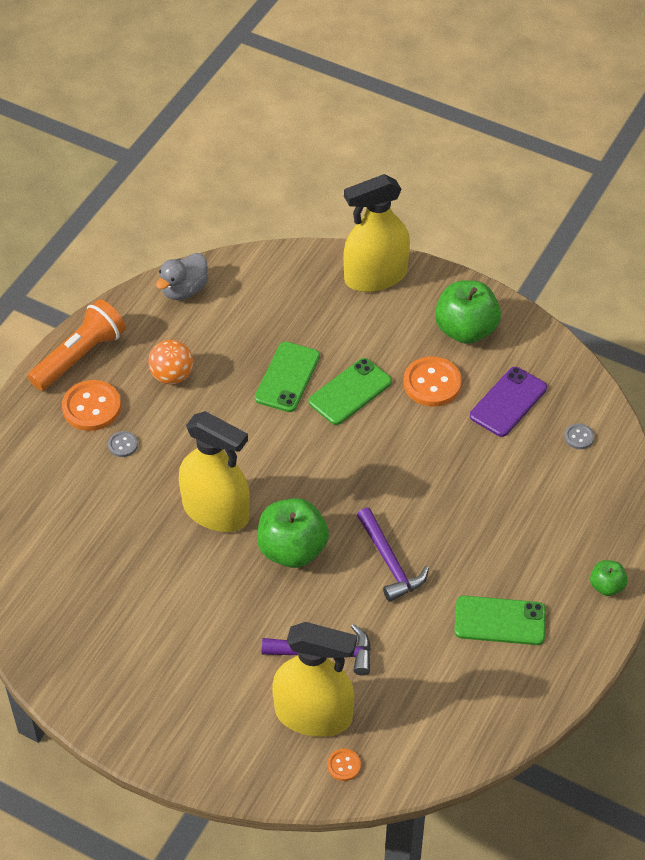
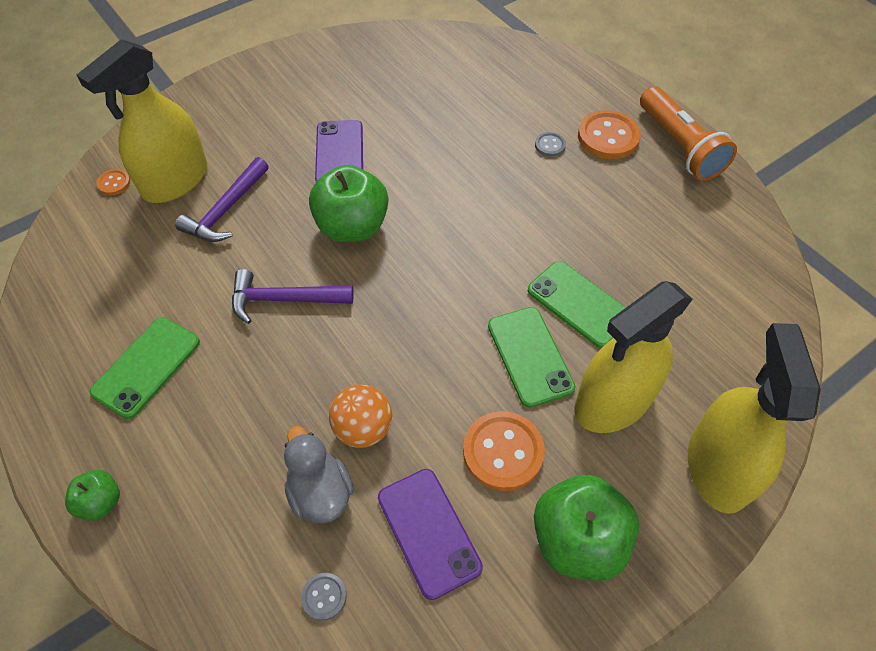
camera: 115 degrees right, 5 degrees up
(172, 376) = (624, 207): orange ball -> orange ball (363, 428)
(184, 290) = (751, 255): grey duck -> grey duck (320, 492)
(212, 598) = (339, 153): none -> purple phone
(216, 511) = (432, 186): yellow spray bottle -> yellow spray bottle (613, 401)

